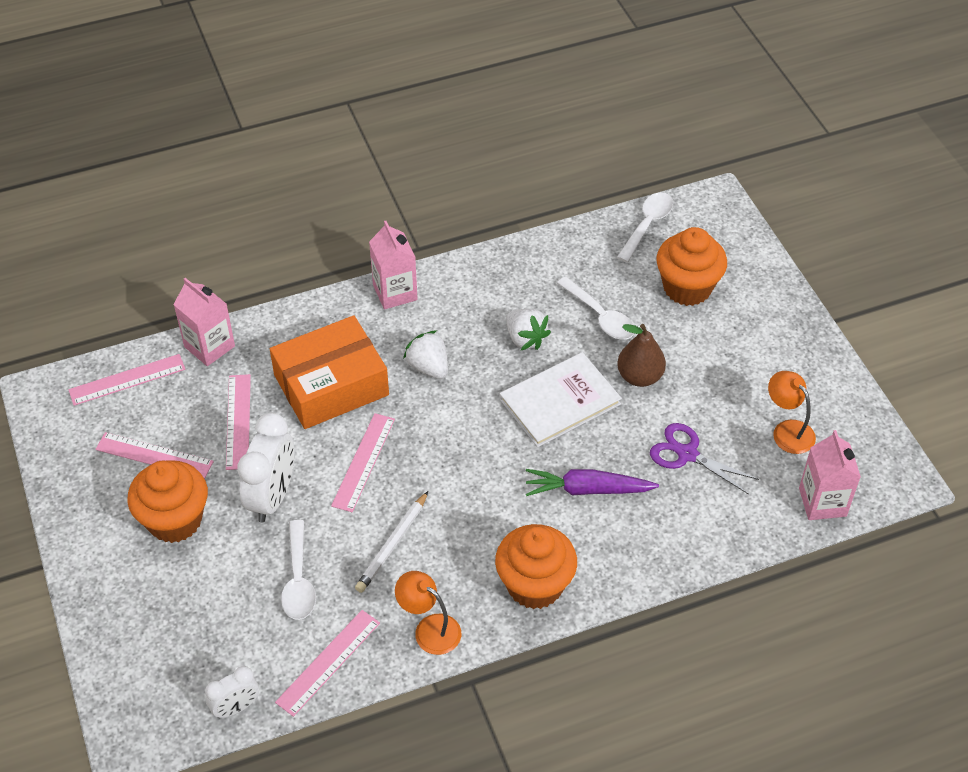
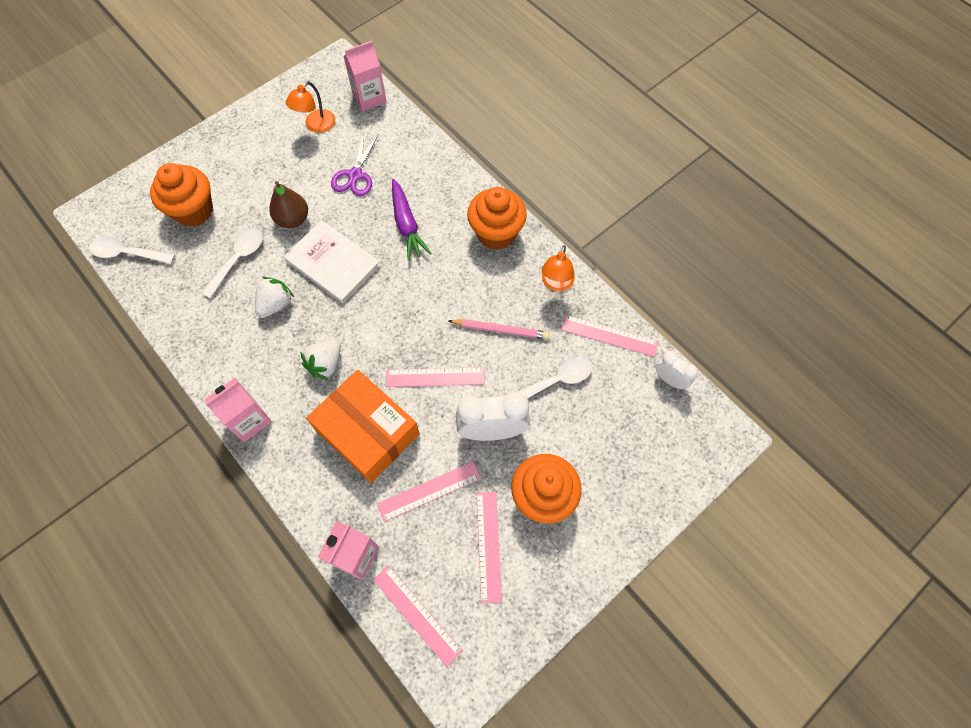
camera: 110 degrees left, 15 degrees up
(392, 545) = (500, 330): white pencil -> pink pencil

